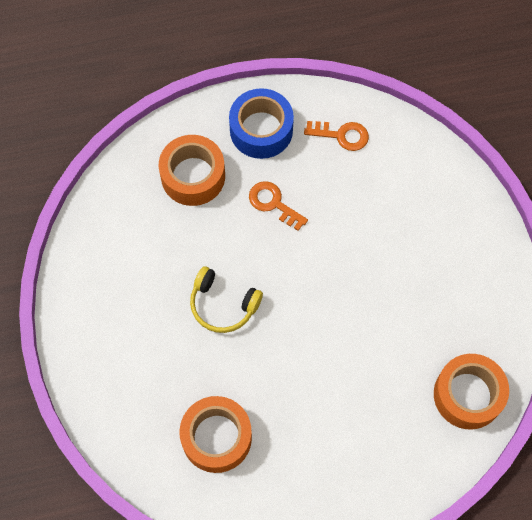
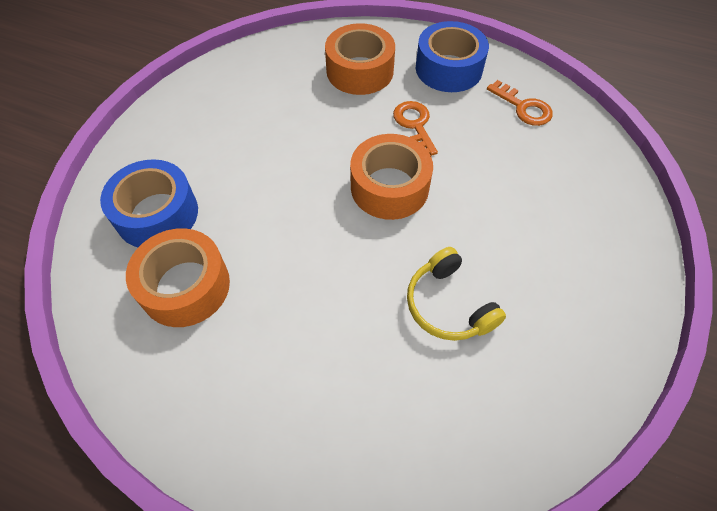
camera: 35 degrees right, 10 degrees down
(148, 401) = (157, 214): none -> blue tape
(223, 305) = (298, 177): yellow headphones -> yellow headphones (448, 305)
(468, 395) = (495, 428): orange tape -> orange tape (389, 187)

